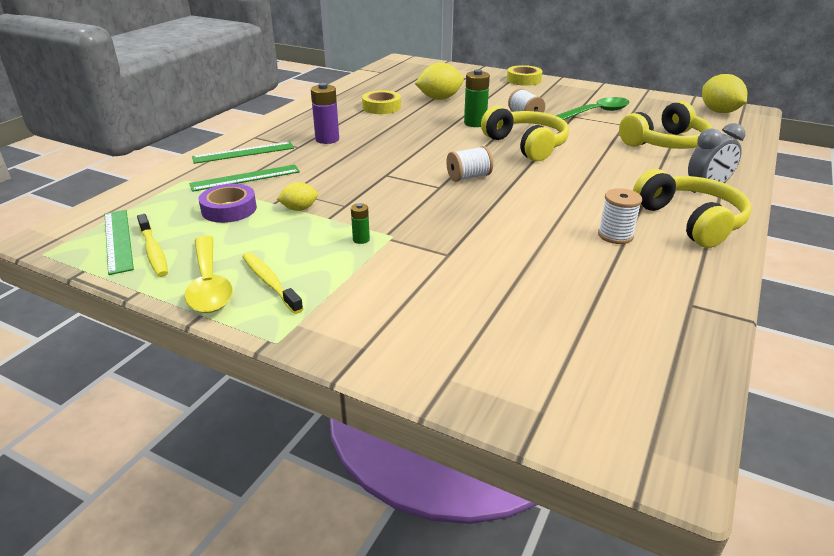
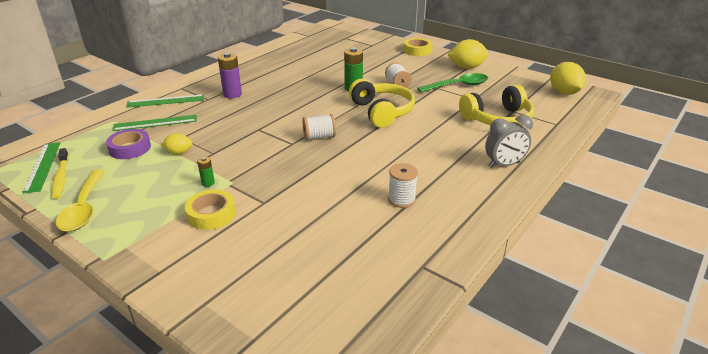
camera: 10 degrees right, 0 degrees up
(270, 282) = (125, 211): yellow toothbrush -> none
(381, 107) = (289, 68): yellow tape -> yellow tape (211, 214)
(439, 98) = (339, 63): yellow lemon -> yellow lemon (466, 67)
(690, 221) = (470, 193): yellow headphones -> none

